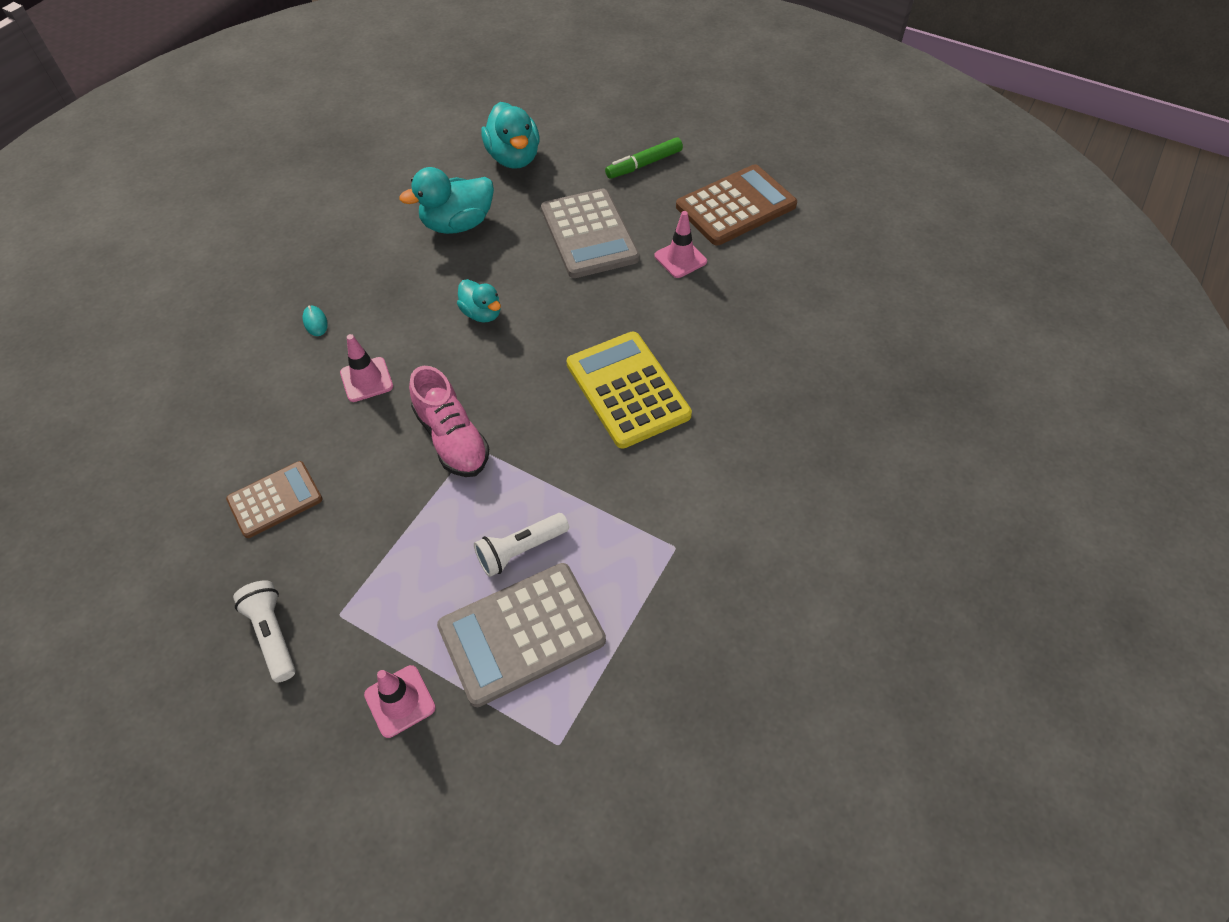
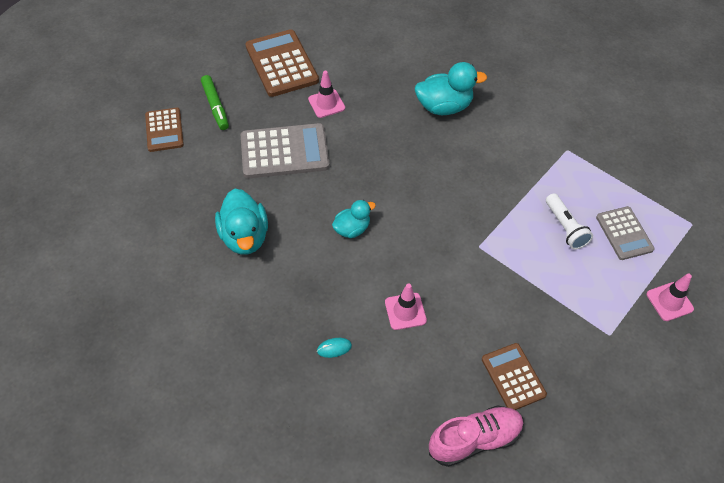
camera: 80 degrees left, 0 degrees up
(272, 634) = (624, 376): white flashlight -> none
(452, 439) = (471, 258): pink shoe -> pink shoe (474, 440)
(514, 158) = (173, 189): turquoise duck -> turquoise duck (444, 107)
(522, 634) = (624, 233): grey calculator -> grey calculator, size x0.61
(596, 133) = (164, 130): none -> brown calculator
(627, 390) = (443, 153): yellow calculator -> none

